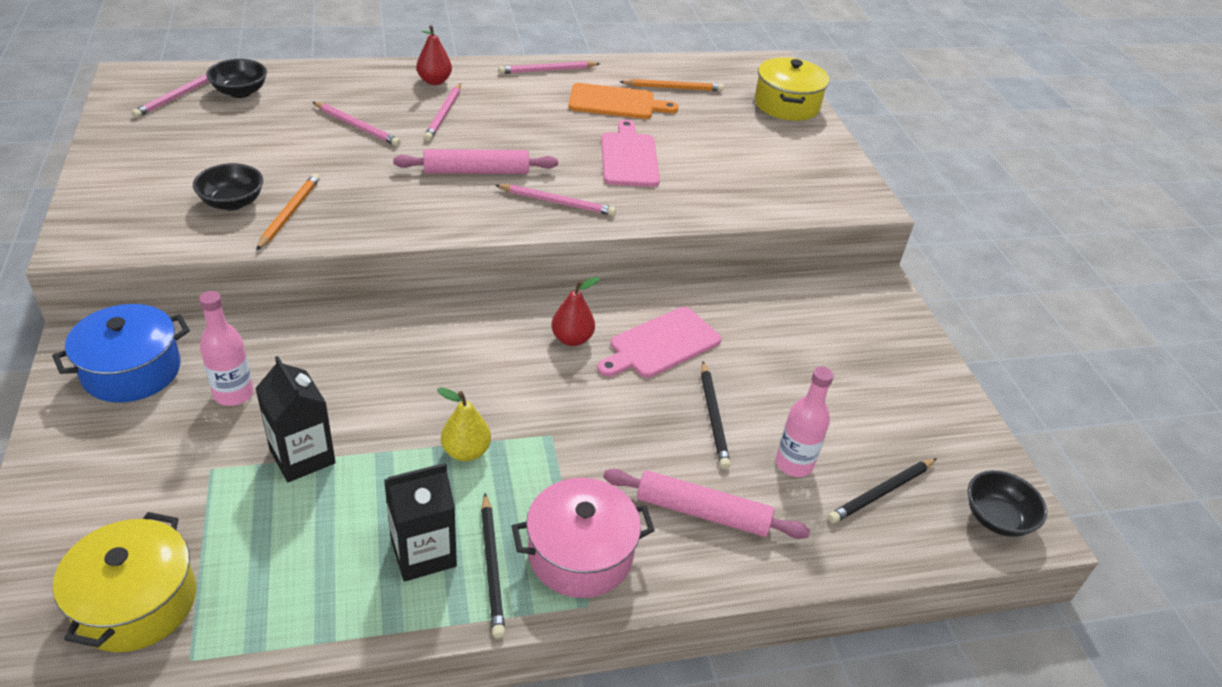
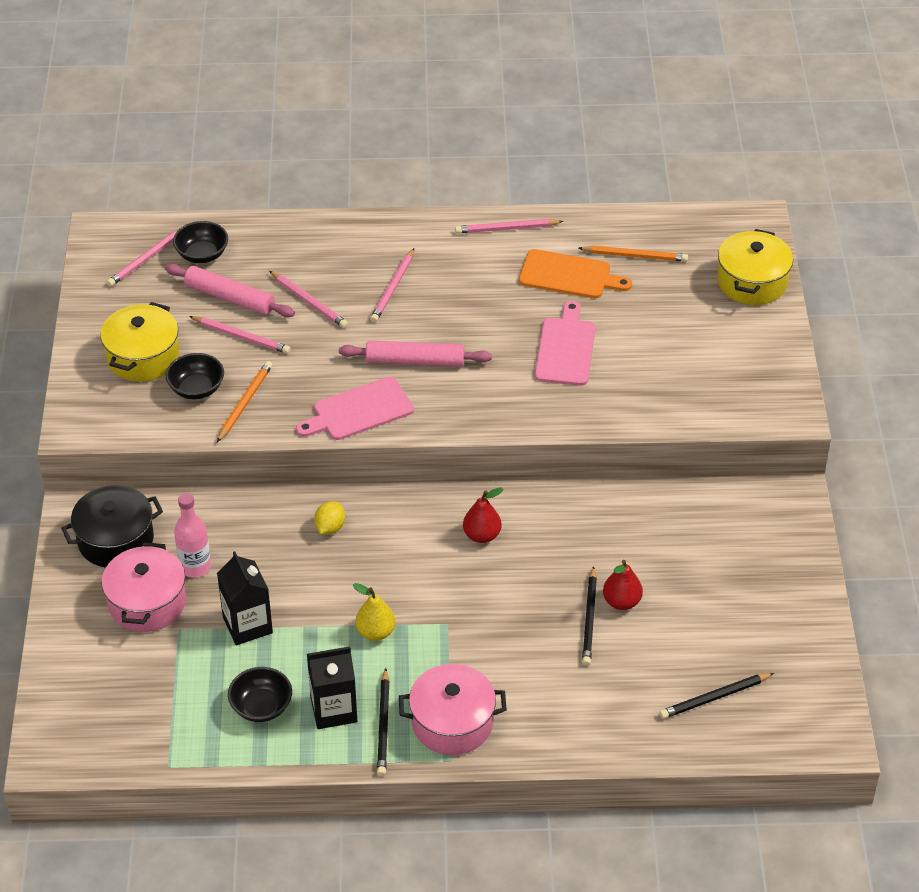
camera: 15 degrees right, 5 degrees up
(132, 371) = (116, 540): blue pot -> black pot
(136, 602) = (130, 724): yellow pot -> yellow pot (143, 357)
(169, 440) = (147, 602): none -> pink pot
(398, 341) = (330, 527): none -> yellow lemon
(434, 81) = (389, 242): red pear -> red pear (621, 602)
(557, 202) = (484, 401): pink pencil -> pink pencil (241, 337)
(661, 344) = (561, 546): pink cutting board -> pink cutting board (359, 411)
(702, 512) = (557, 699): pink rolling pin -> pink rolling pin (230, 298)
(794, 464) = (647, 666): pink bottle -> none
(996, 518) = (807, 728): black bowl -> black bowl (261, 707)

